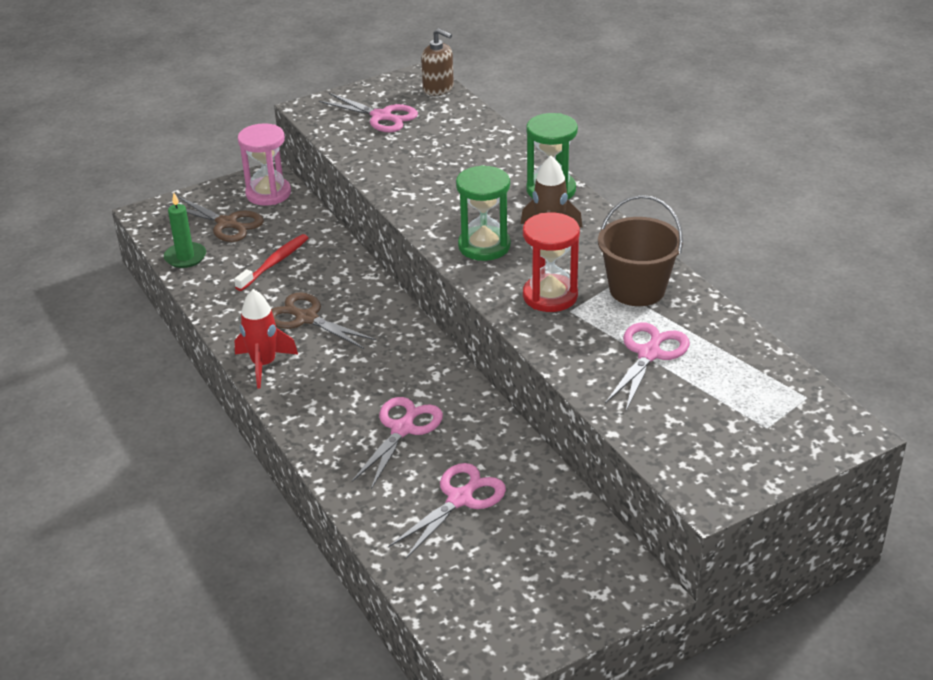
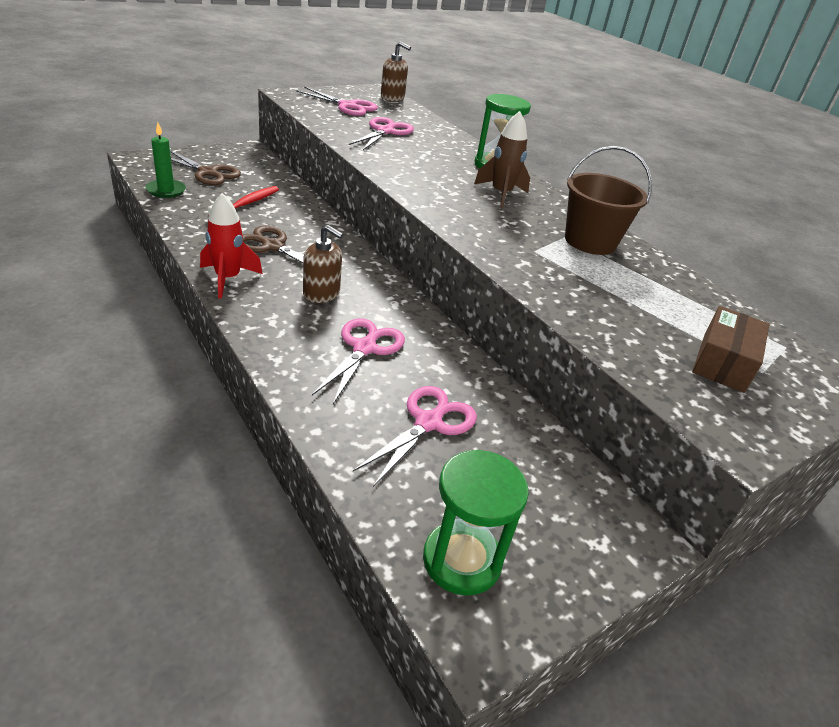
camera: 10 degrees left, 0 degrees up
(268, 193) = (247, 158): pink hourglass -> none
(359, 371) = (321, 294): none -> brown soap dispenser
(484, 246) = (444, 195): green hourglass -> green hourglass (461, 560)
(550, 296) = (512, 237): red hourglass -> none
(649, 354) = (619, 294): pink scissors -> pink scissors (385, 131)
(729, 421) = (723, 362): none -> brown box

